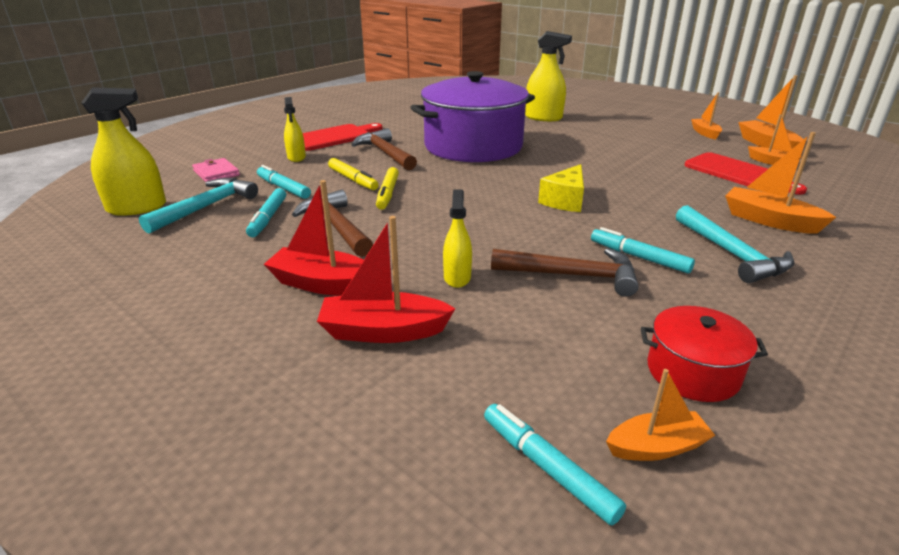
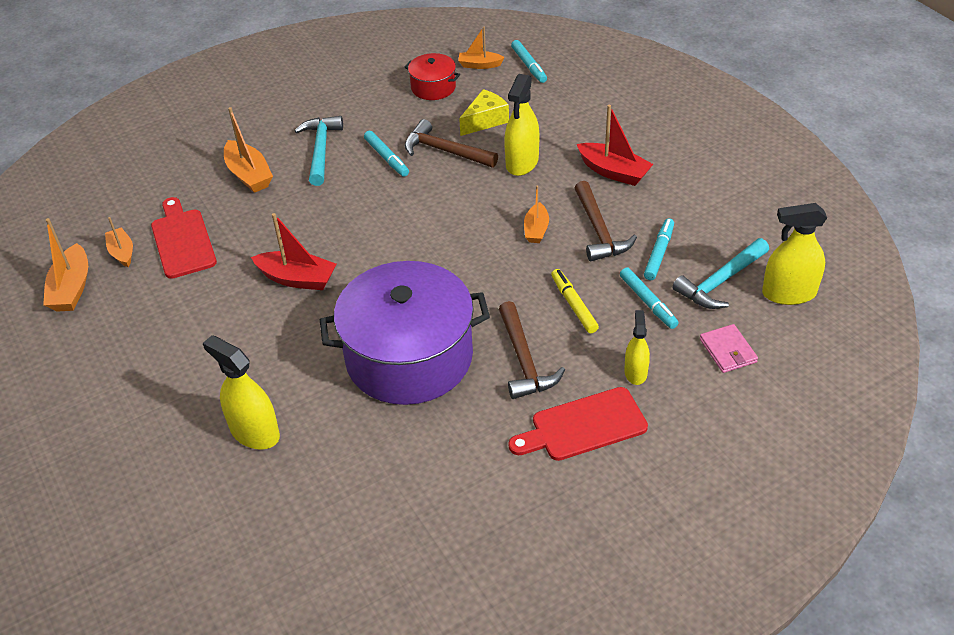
camera: 160 degrees left, 15 degrees up
(383, 331) = (581, 132): red boat -> red boat (297, 279)
(388, 193) = (543, 271): yellow marker -> none
(457, 277) = (522, 162): yellow spray bottle -> yellow spray bottle, size x1.64
(565, 201) = (385, 229): yellow cheese -> yellow cheese (485, 121)
(705, 133) = (99, 332): orange boat -> orange boat (536, 230)

